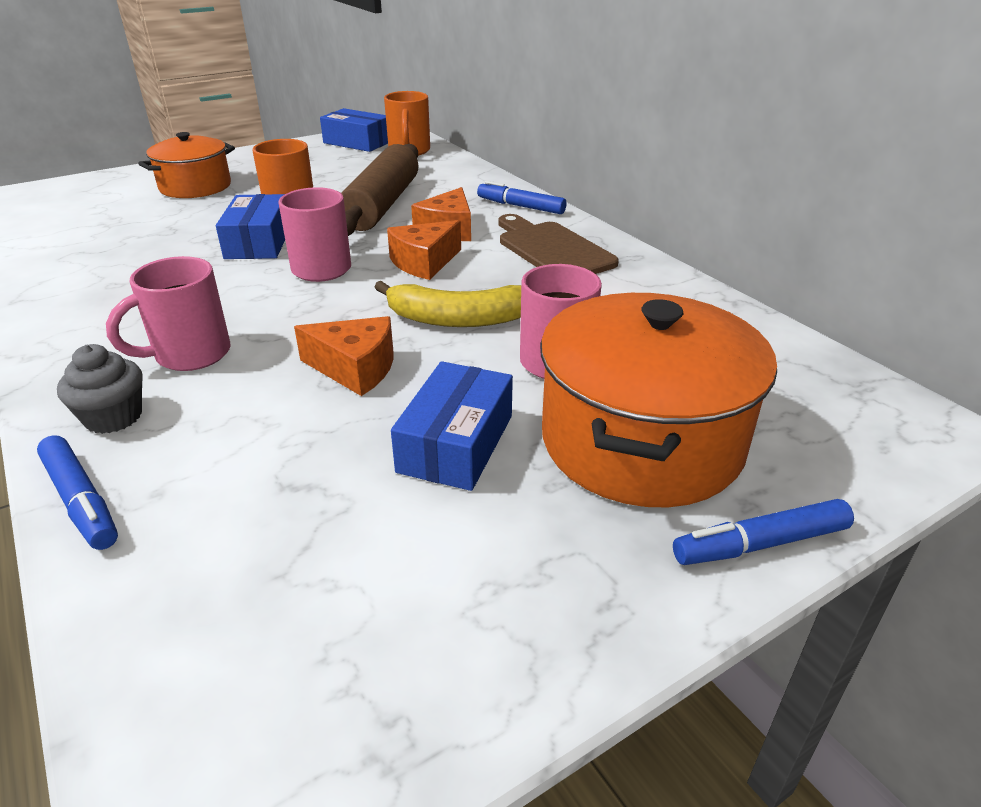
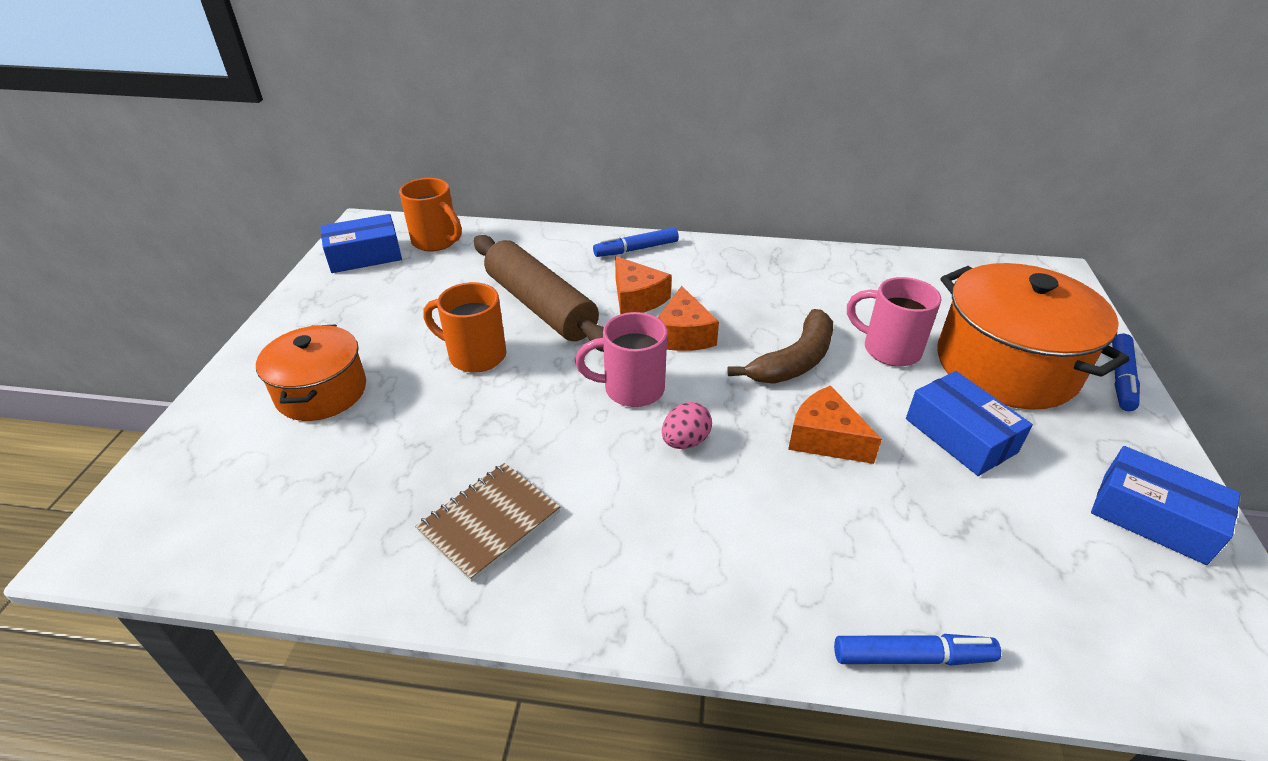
camera: 50 degrees left, 5 degrees up
(113, 275) = (489, 522): none -> brown notebook
(113, 417) = (792, 601): grey cupcake -> none
(190, 355) = (720, 520): pink mug -> none
(259, 242) = (530, 401): blue box -> blue box (1152, 517)
(276, 309) = (685, 441): none -> pink egg
(355, 368) = (825, 438): orange cheese -> orange cheese turned 105 degrees counterclockwise
(458, 319) = (794, 361): yellow banana -> brown banana
(552, 249) = (728, 273): brown cutting board -> none

